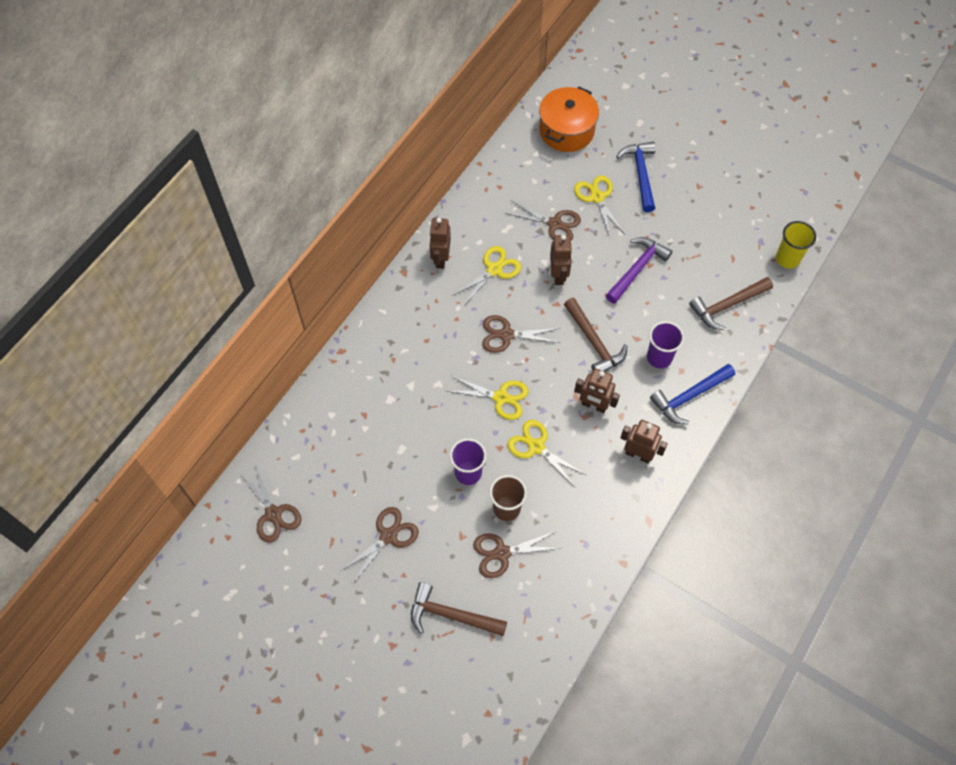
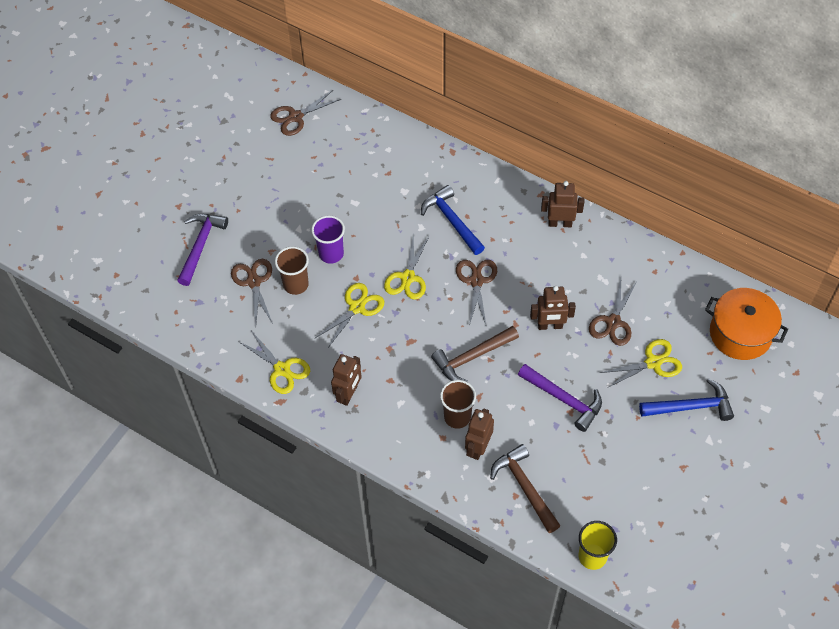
camera: 90 degrees right, 5 degrees down
(388, 536) = (273, 197): brown scissors -> none
(451, 615) = (200, 246): brown hammer -> purple hammer
(494, 270) = (551, 269): yellow scissors -> yellow scissors (282, 369)
(593, 405) = (401, 356): brown robot -> brown robot (478, 447)
(659, 357) = (457, 417): purple cup -> brown cup
(689, 396) = (413, 443): blue hammer -> blue hammer (452, 221)

